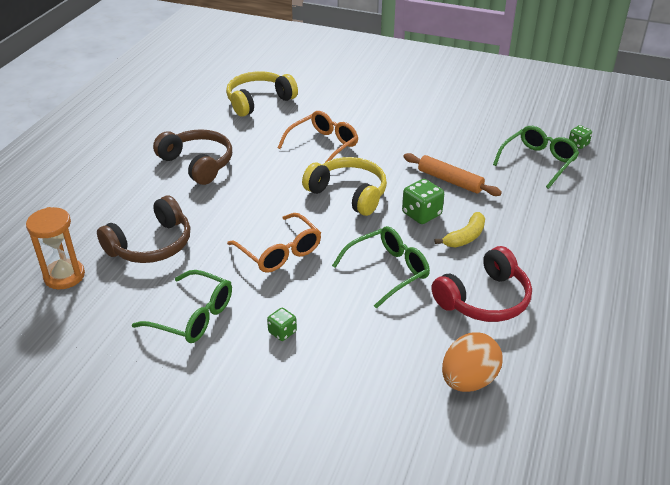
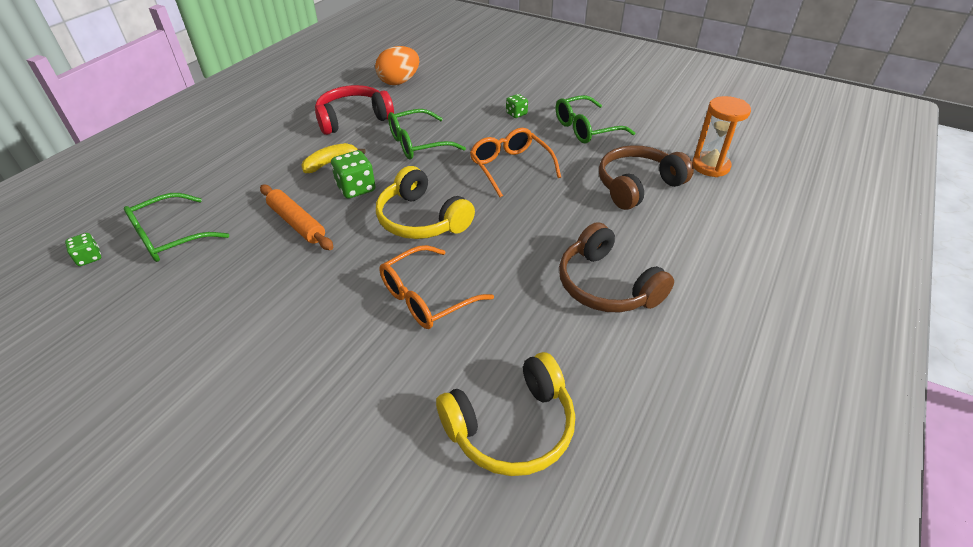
camera: 170 degrees left, 5 degrees up
(192, 316) = (586, 128): green glasses -> green glasses turned 60 degrees counterclockwise

